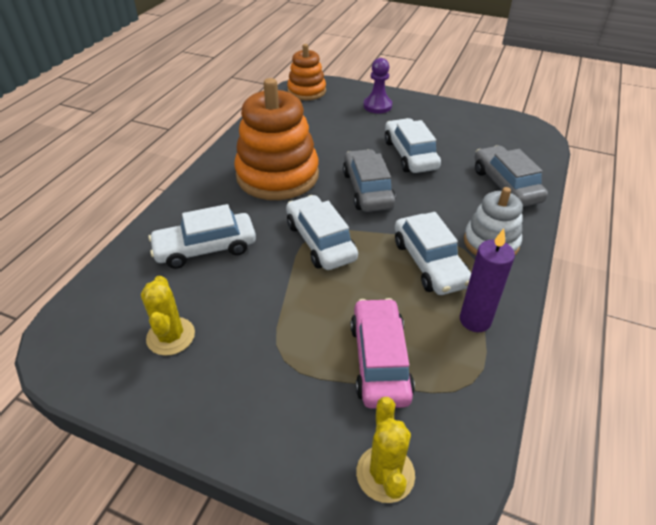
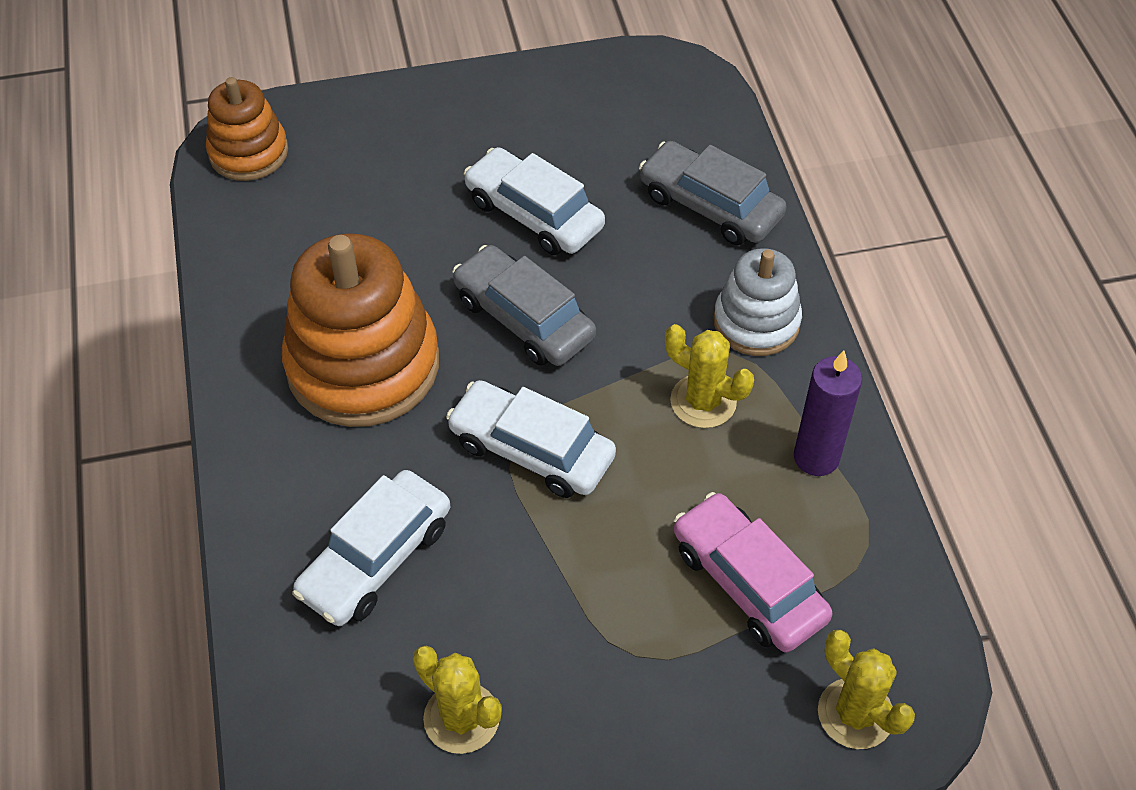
camera: 35 degrees left, 10 degrees up
(377, 106) = (401, 130): purple pawn -> none
(429, 263) = (703, 401): white car -> yellow cactus

